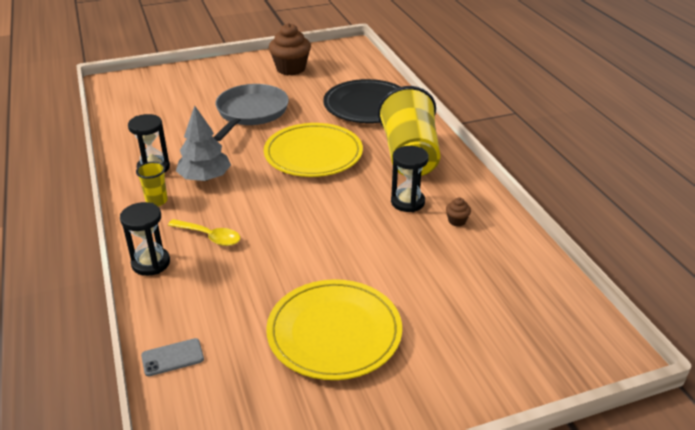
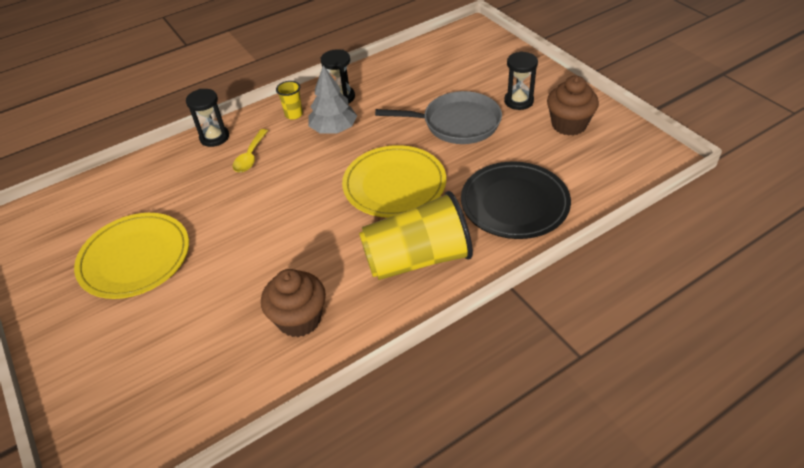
camera: 80 degrees right, 10 degrees up
(172, 357) = (115, 180): grey phone -> none
(407, 202) = (325, 273): black hourglass -> black hourglass (518, 101)
(457, 221) = (299, 319): brown cupcake -> brown cupcake, size x2.30

